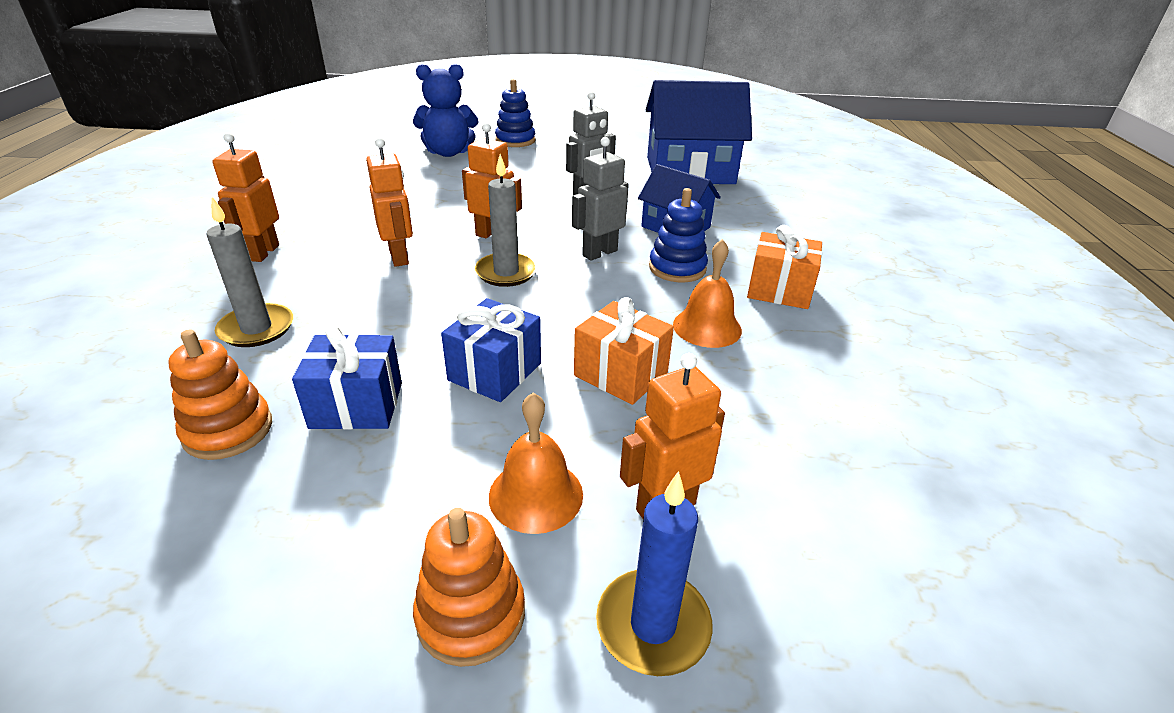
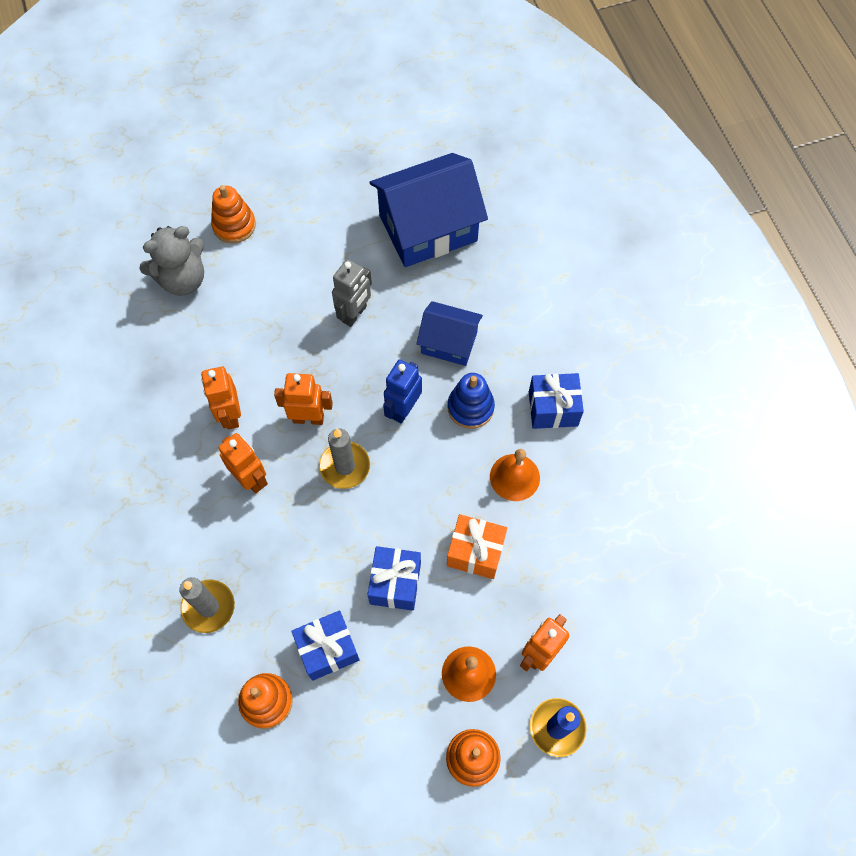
camera: 20 degrees left, 30 degrees up
(263, 253) = (139, 517): orange robot -> orange robot (230, 415)
(448, 152) = (183, 279): blue teddy bear -> grey teddy bear
(515, 140) = (234, 225): blue stacking toy -> orange stacking toy
(599, 253) = (403, 409): grey robot -> blue robot
(779, 290) = (553, 408): orange gift -> blue gift

